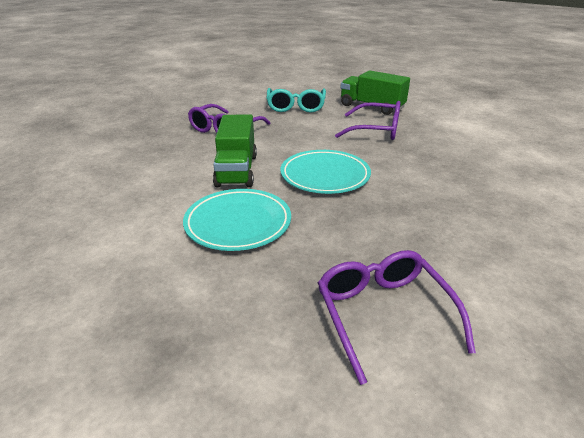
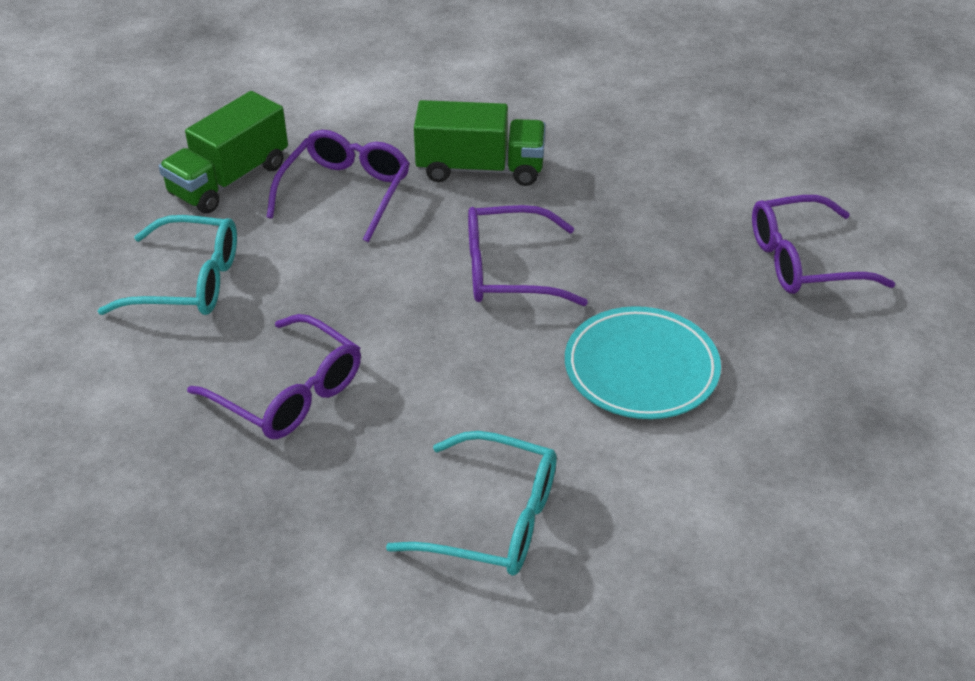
camera: 85 degrees left, 10 degrees up
(129, 179) = (493, 519): none -> turquoise glasses
(237, 170) = (477, 372): green truck -> green truck (480, 168)
(325, 176) = (508, 271): turquoise plate -> purple glasses

